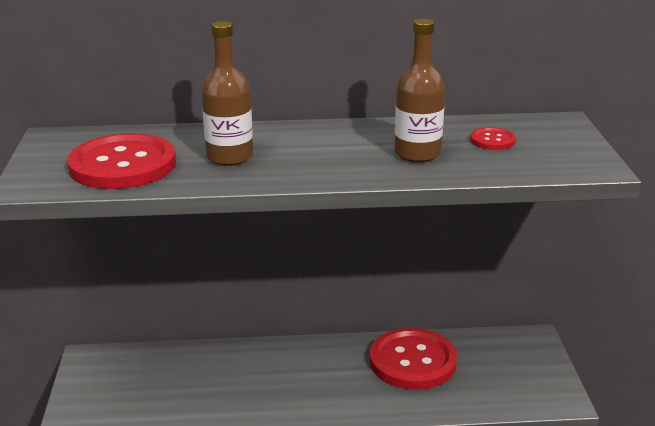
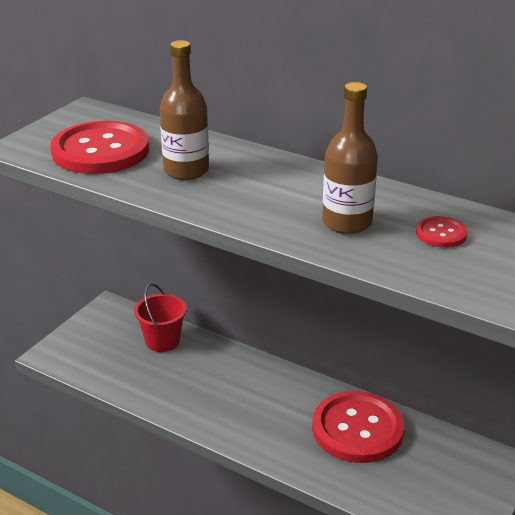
camera: 35 degrees right, 5 degrees up
(174, 365) = (162, 341): none -> red bucket

